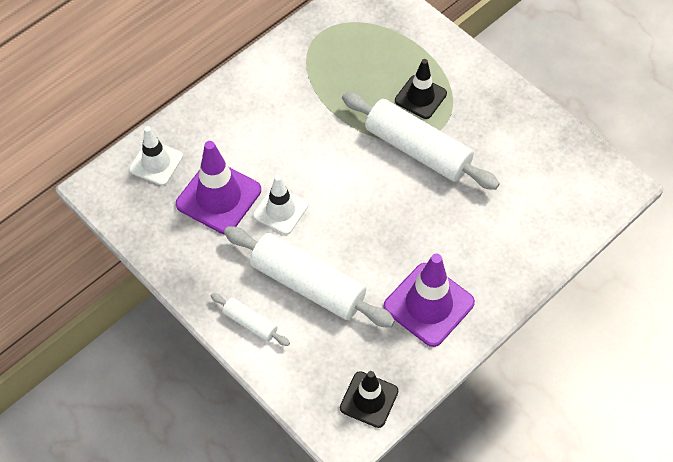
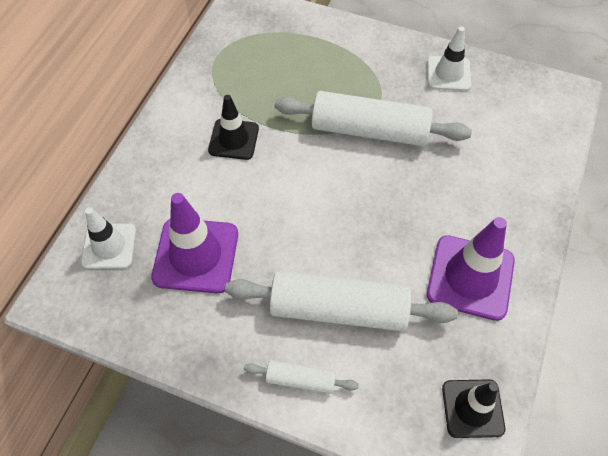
camera: 25 degrees left, 0 degrees up
(280, 210) = (268, 243): white traffic cone -> white traffic cone (448, 74)
(420, 97) = (344, 82): black traffic cone -> black traffic cone (233, 139)

